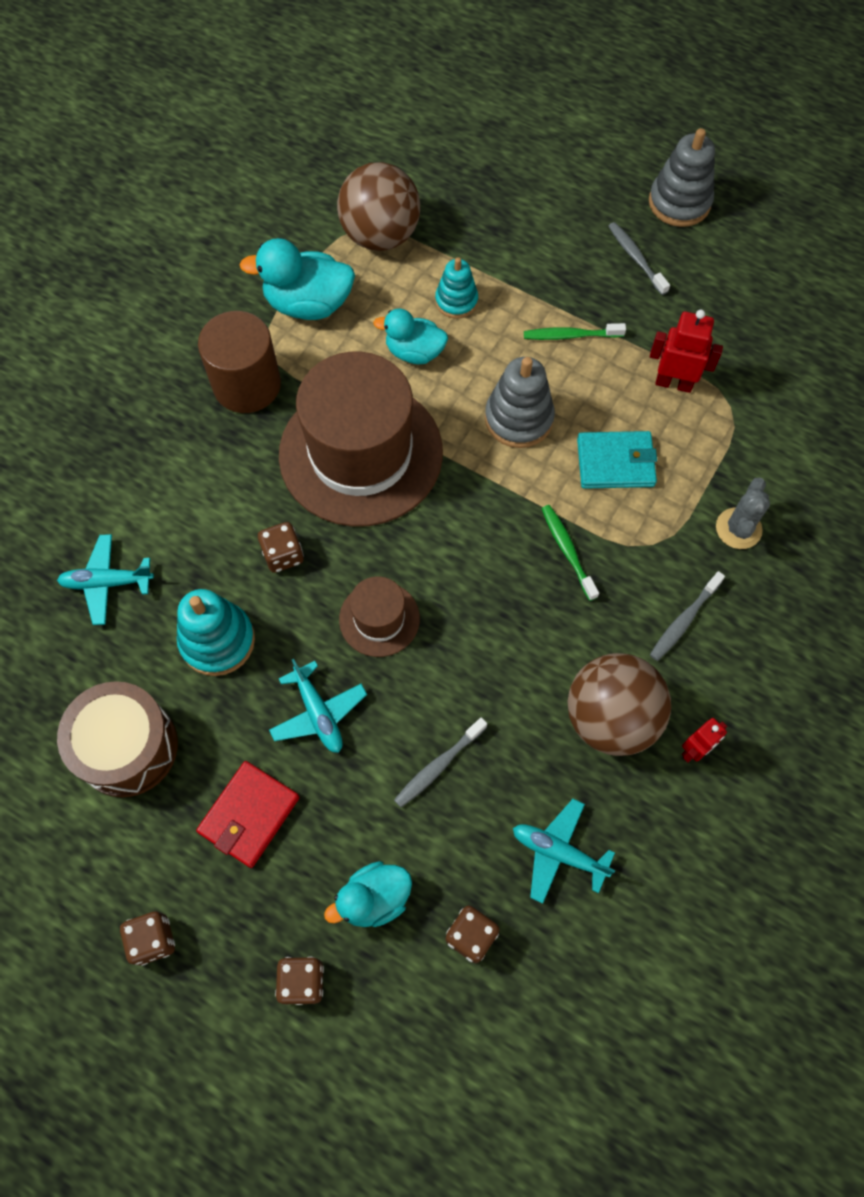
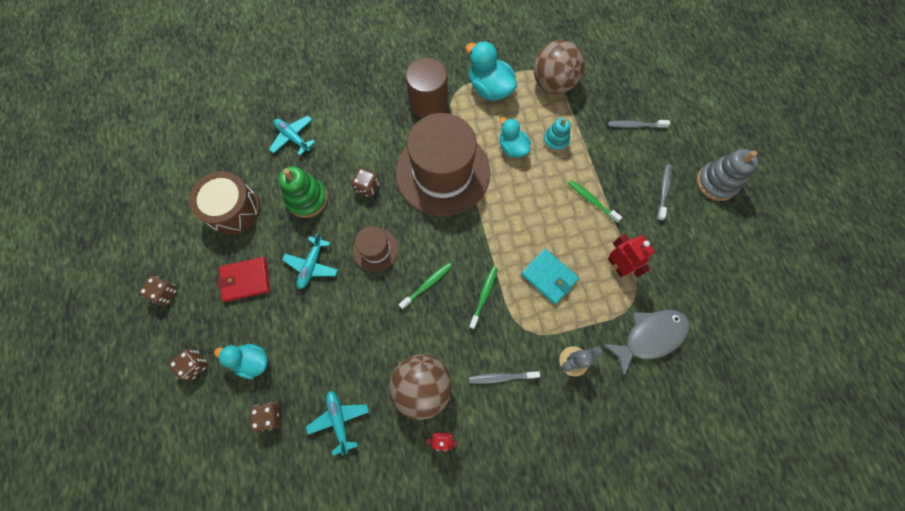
camera: 45 degrees right, 5 degrees up
(217, 641) = (307, 199): turquoise stacking toy -> green stacking toy
(438, 765) = (333, 334): grey toothbrush -> grey toothbrush (635, 125)
(488, 600) = (427, 285): none -> green toothbrush
(518, 419) = (526, 217): grey stacking toy -> none
(785, 429) = (649, 336): none -> grey fish

